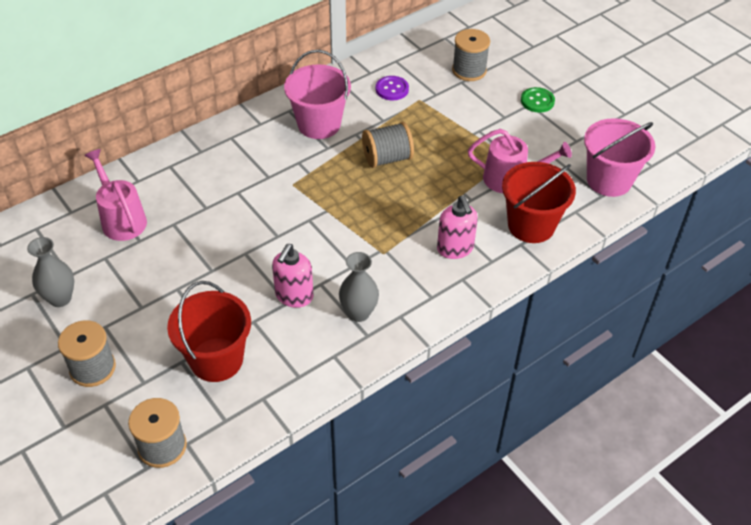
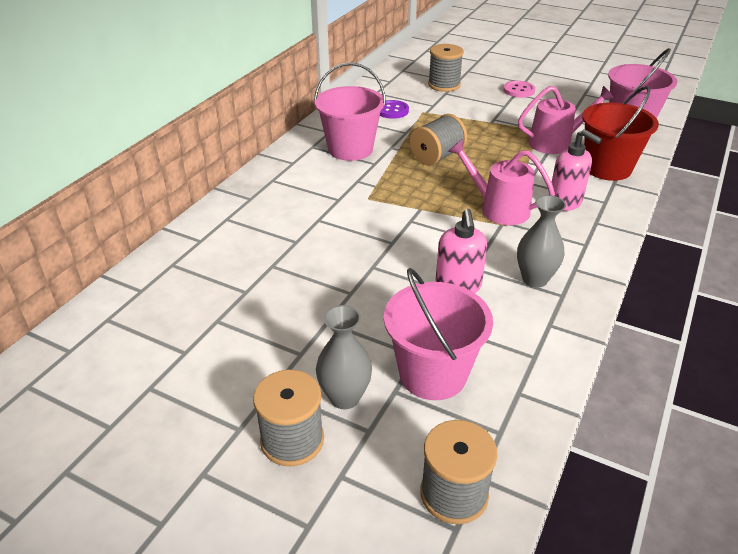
camera: 25 degrees left, 10 degrees down
(60, 298) = (191, 379): grey vase -> grey vase (344, 397)
(121, 219) = (208, 279): pink watering can -> pink watering can (498, 208)
(216, 359) = (433, 374): red bucket -> pink bucket
(537, 101) = (518, 90): green button -> pink button

